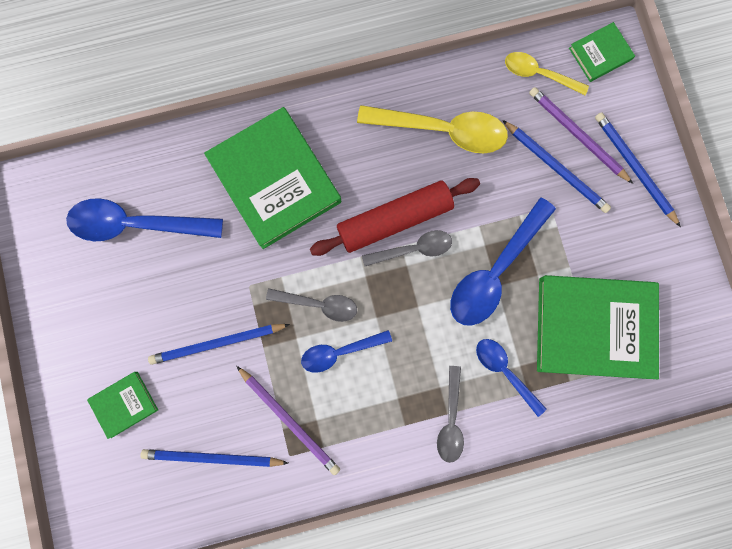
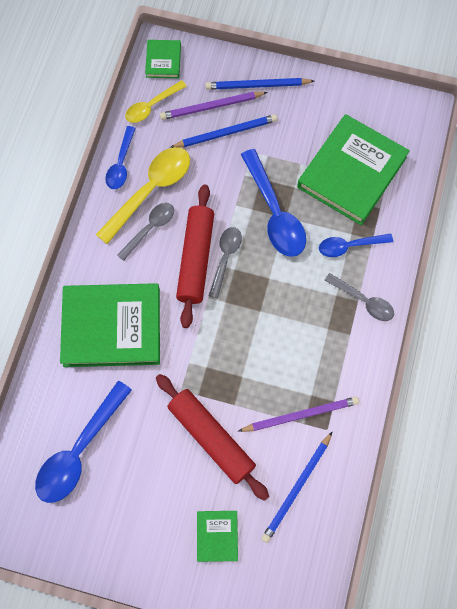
camera: 60 degrees left, 10 degrees down
(217, 343) = (211, 438): blue pencil -> red rolling pin
(318, 304) = (226, 347): grey spoon -> grey spoon (150, 229)
(340, 351) = (270, 350): blue spoon -> blue spoon (121, 164)

